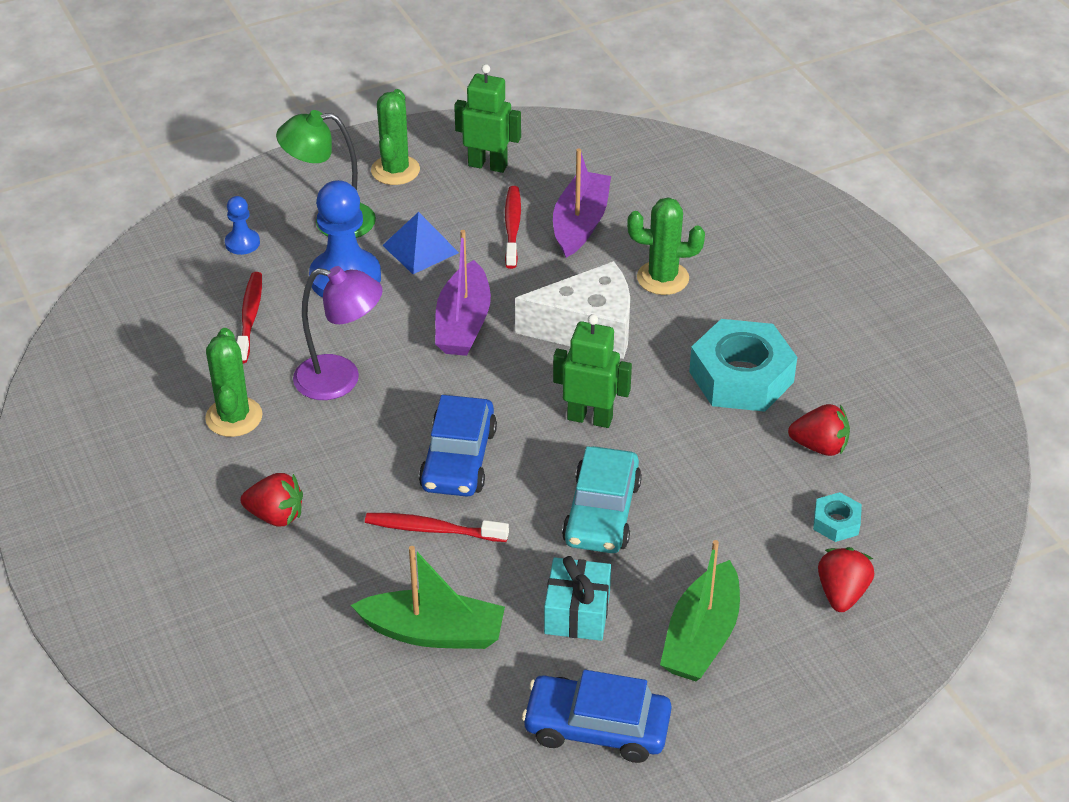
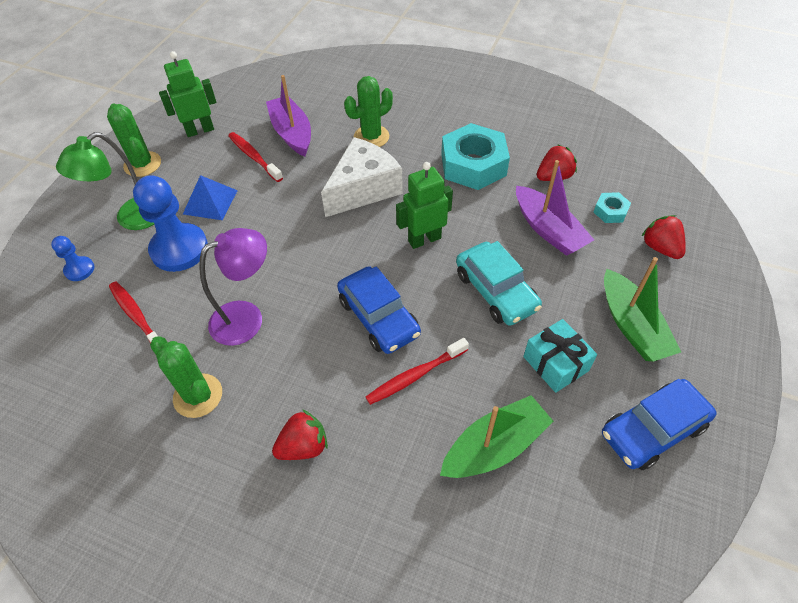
camera: 40 degrees left, 10 degrees up
(463, 323) = (287, 230): purple boat -> purple boat (548, 229)

